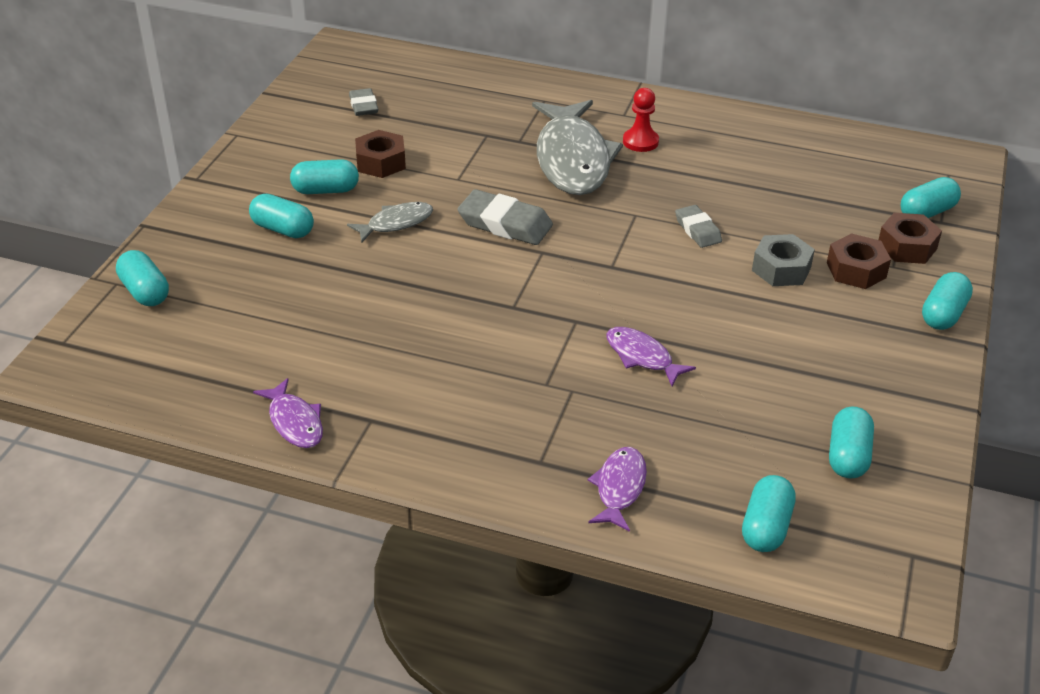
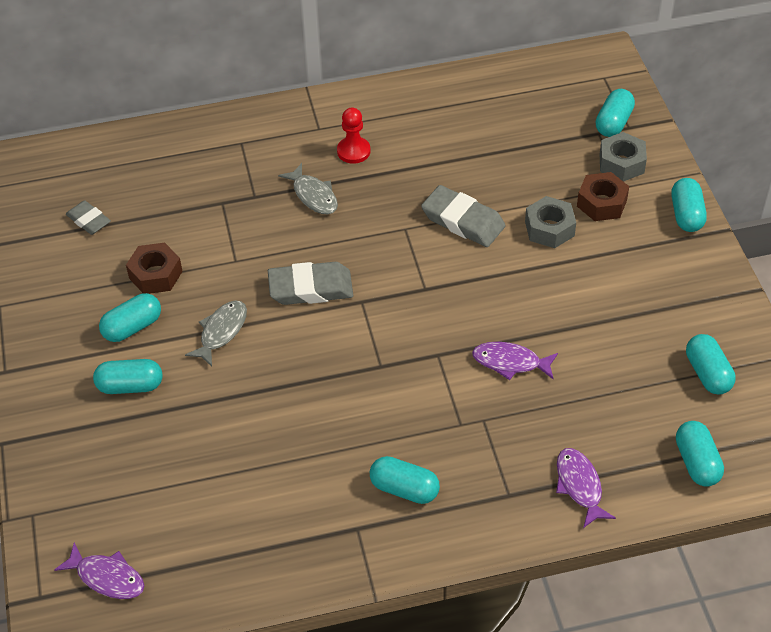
camera: 30 degrees left, 10 degrees up
(145, 292) = (66, 510): turquoise capsule -> turquoise capsule (404, 489)
(294, 422) = (300, 563): purple fish -> purple fish (107, 577)
(572, 159) = (313, 195): grey fish -> grey fish, size x0.48
(698, 230) = (463, 221): grey eraser -> grey eraser, size x1.63
(907, 247) = (621, 163): brown nut -> grey nut

